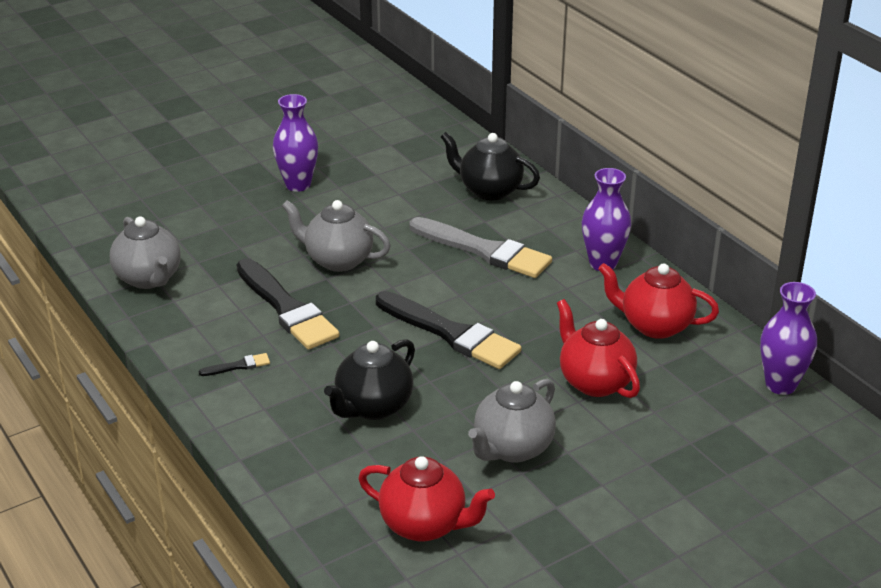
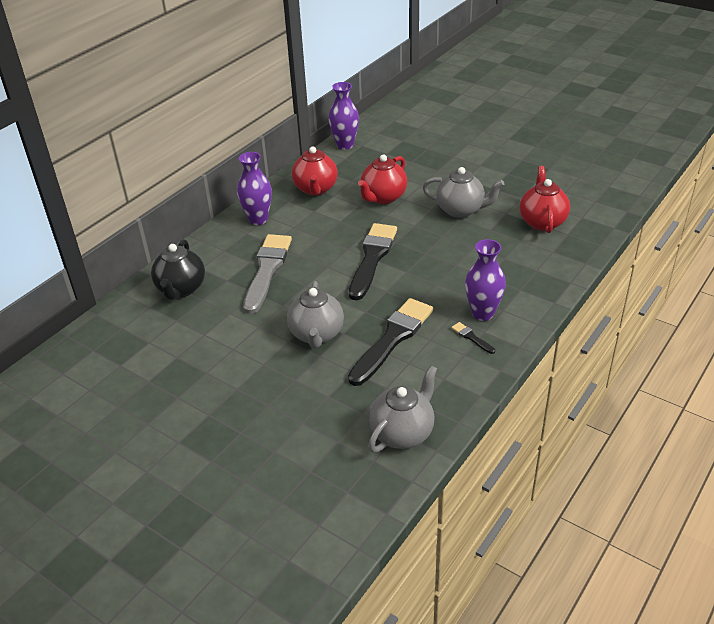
camera: 110 degrees left, 5 degrees up
(298, 185) = (212, 398): purple vase -> purple vase (482, 313)
(373, 407) = (466, 267): black teapot -> none

